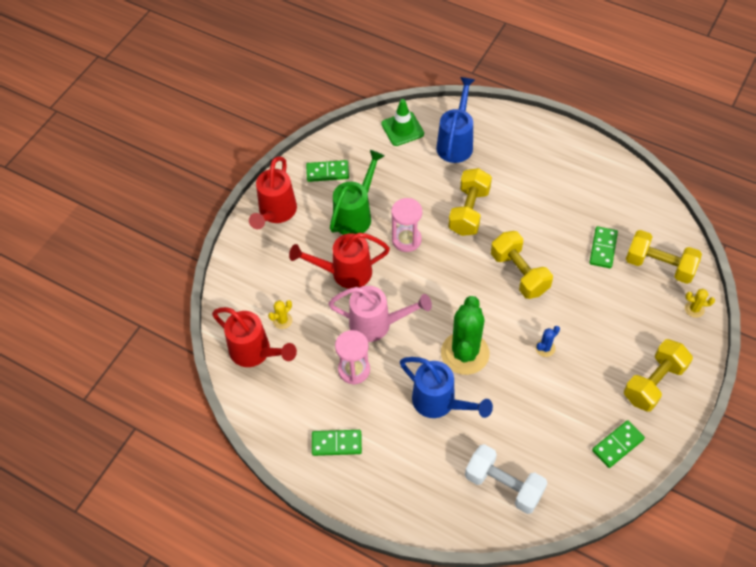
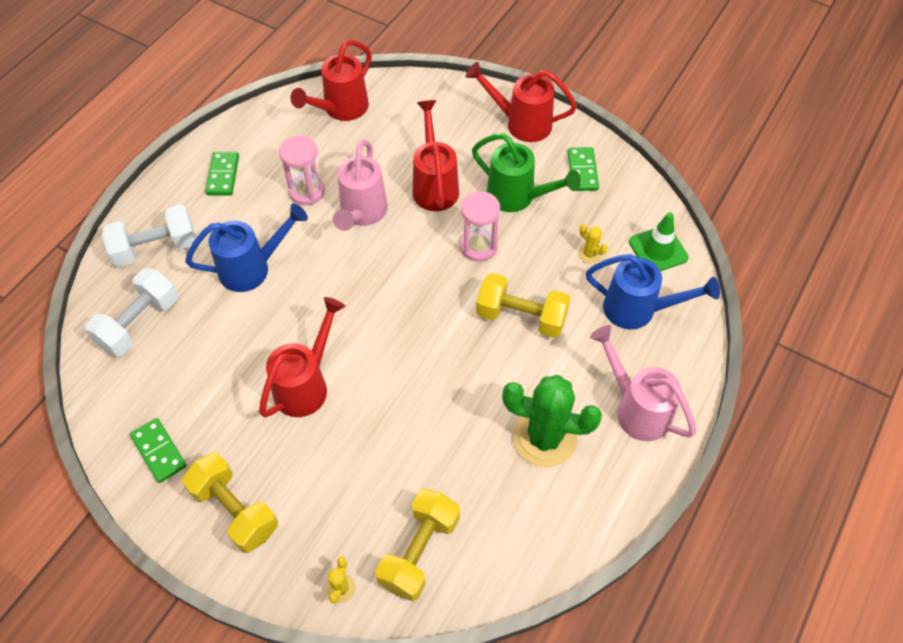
camera: 90 degrees right, 0 degrees up
(282, 320) = (377, 130): yellow cactus -> yellow cactus (589, 254)
(423, 487) = (156, 248): none -> white dumbbell
(439, 403) = (252, 268): blue watering can -> blue watering can turned 150 degrees counterclockwise
(465, 353) = (311, 297): green cactus -> green cactus (544, 438)
(519, 273) = (420, 366): yellow dumbbell -> none
(535, 146) = (636, 409): none -> pink watering can
(545, 348) = (306, 385): blue cactus -> red watering can
(603, 248) = (453, 477): green domino -> none

